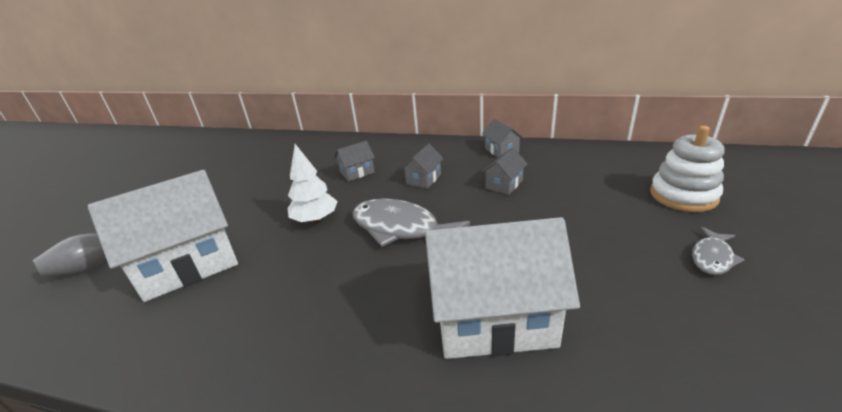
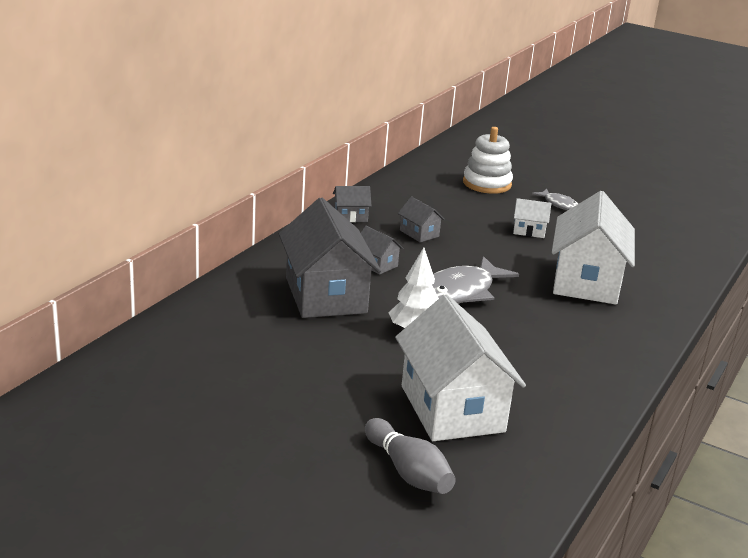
camera: 80 degrees left, 5 degrees down
(357, 172) = (326, 295): grey house -> grey house, size x2.27
(592, 246) = (529, 231): none -> white house

